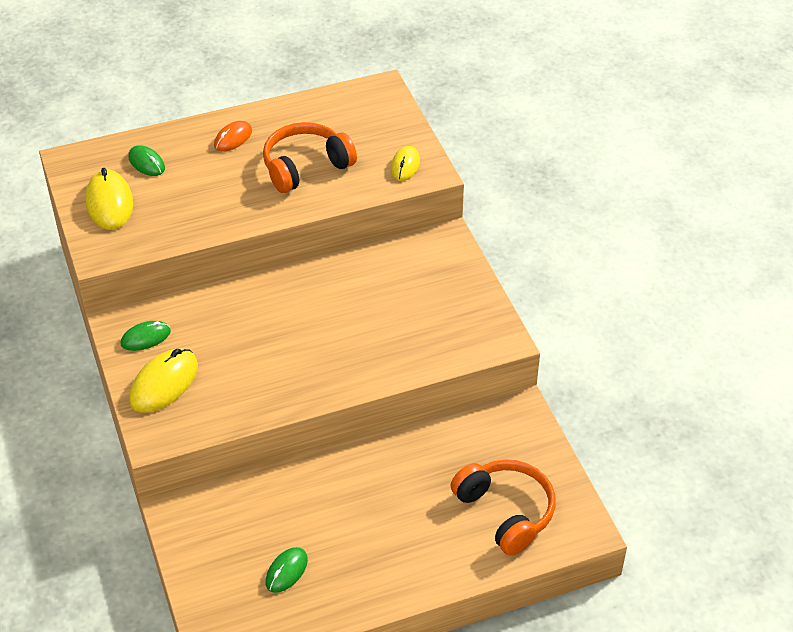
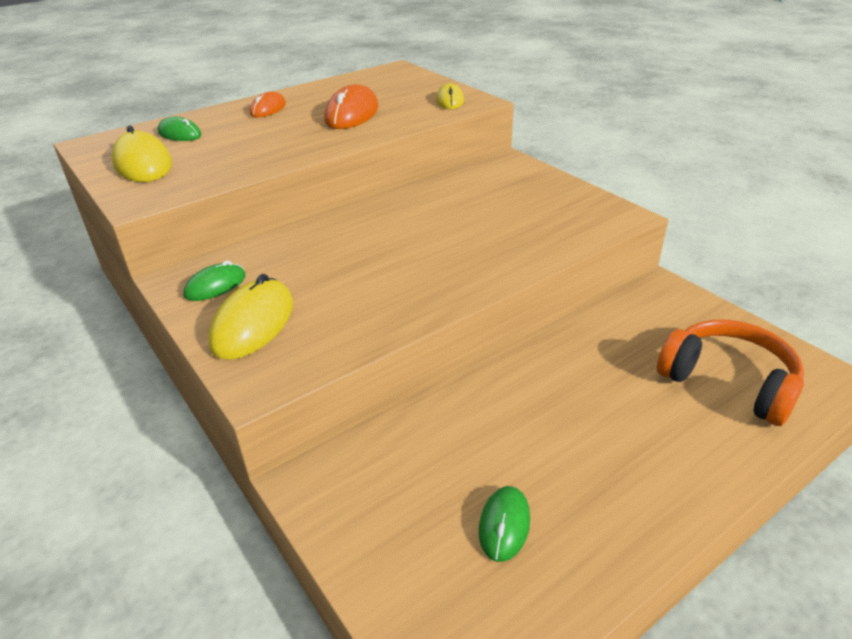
camera: 15 degrees left, 10 degrees down
(305, 167) = (352, 114): orange headphones -> orange mouse

